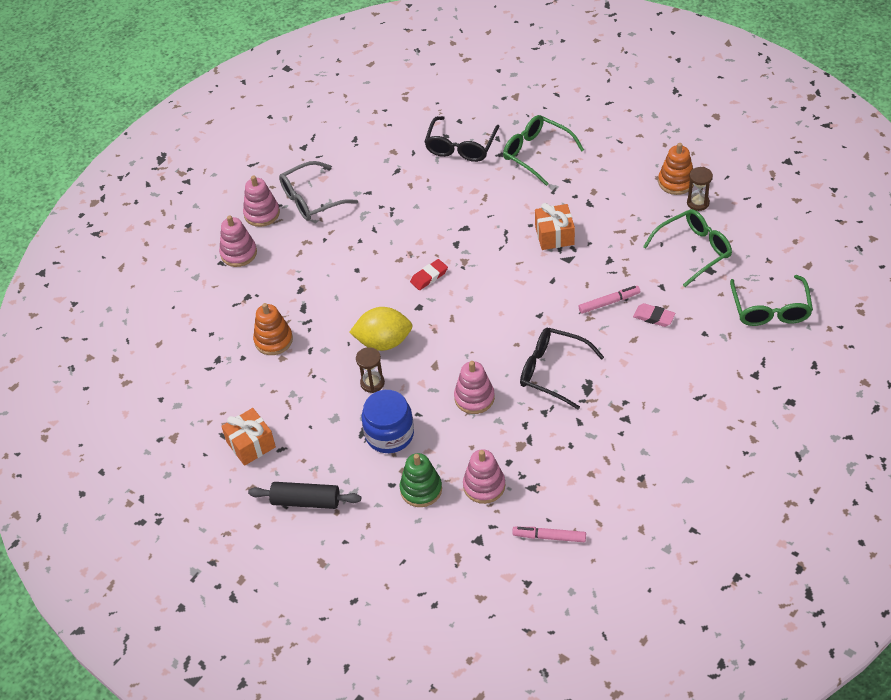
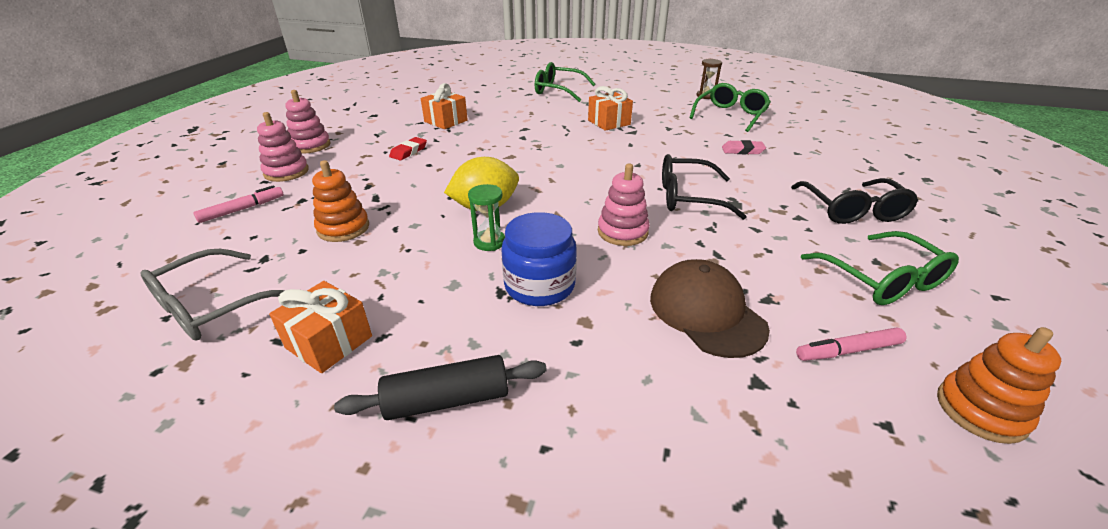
camera: 25 degrees left, 15 degrees down
(311, 199) = (363, 132): grey glasses -> grey glasses (211, 306)
(372, 383) = (489, 242): brown hourglass -> green hourglass
(393, 196) = (446, 121): none -> orange gift
(421, 489) = (624, 337): green stacking toy -> none
(429, 276) = (509, 158): red eraser -> red eraser (408, 151)
(460, 147) = (492, 94): black glasses -> black glasses (852, 210)
(484, 486) = (706, 312): pink stacking toy -> brown cap
(609, 302) = (694, 148): pink marker -> pink marker (242, 209)
(676, 182) = (678, 90): orange stacking toy -> orange stacking toy (980, 410)
(770, 309) = (830, 133): green glasses -> green glasses (882, 280)

